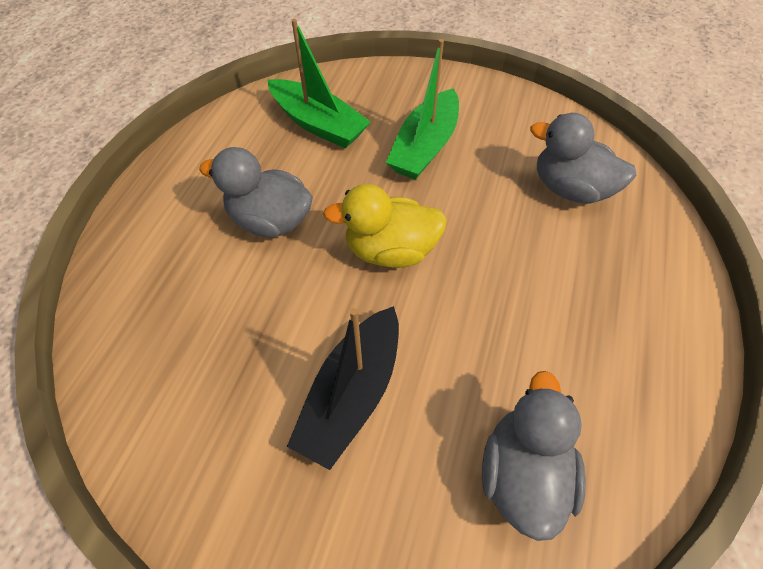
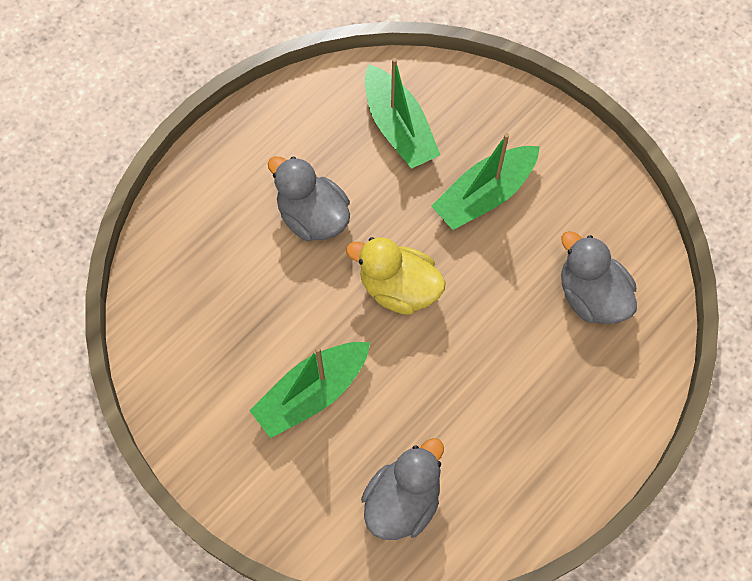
camera: 25 degrees right, 10 degrees up
(352, 393) = (312, 393): black boat -> green boat

